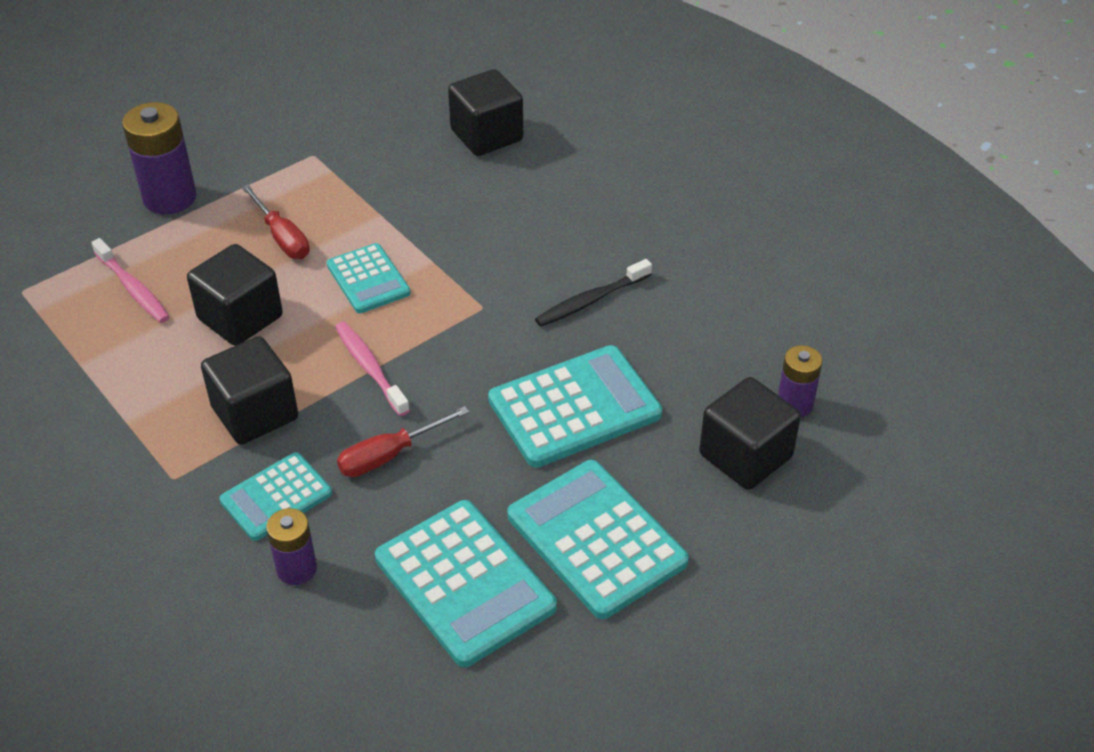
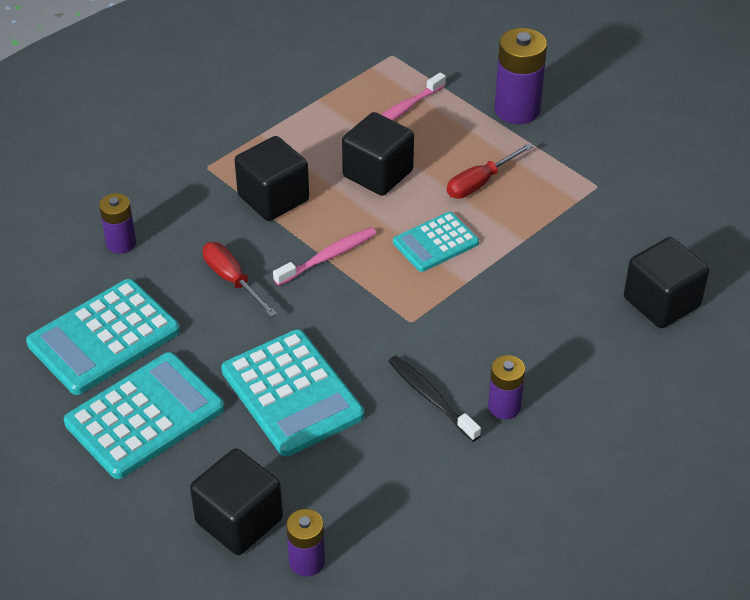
camera: 85 degrees right, 0 degrees up
(276, 497) = (189, 222): turquoise calculator -> none
(607, 251) = (504, 407): none -> purple battery

